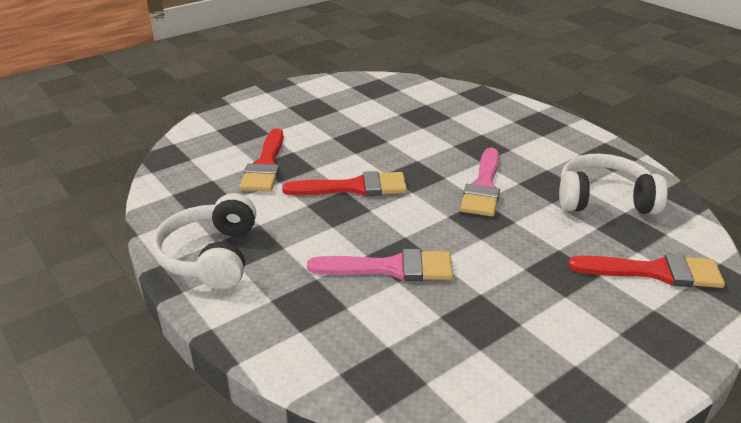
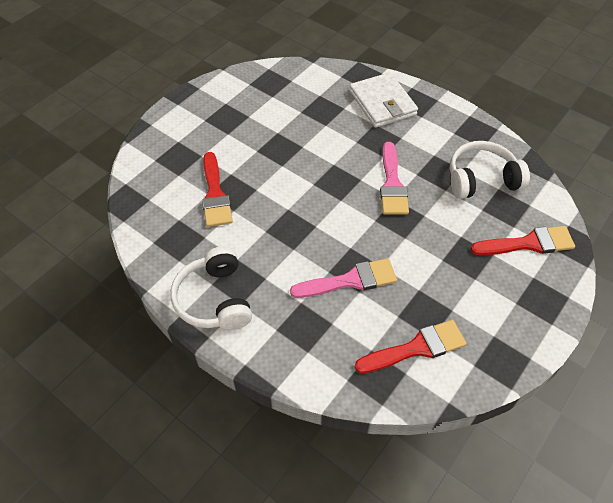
camera: 15 degrees left, 20 degrees up
(354, 187) = (295, 205): red brush -> red brush (416, 348)
(498, 118) = (382, 103): none -> white wallet

